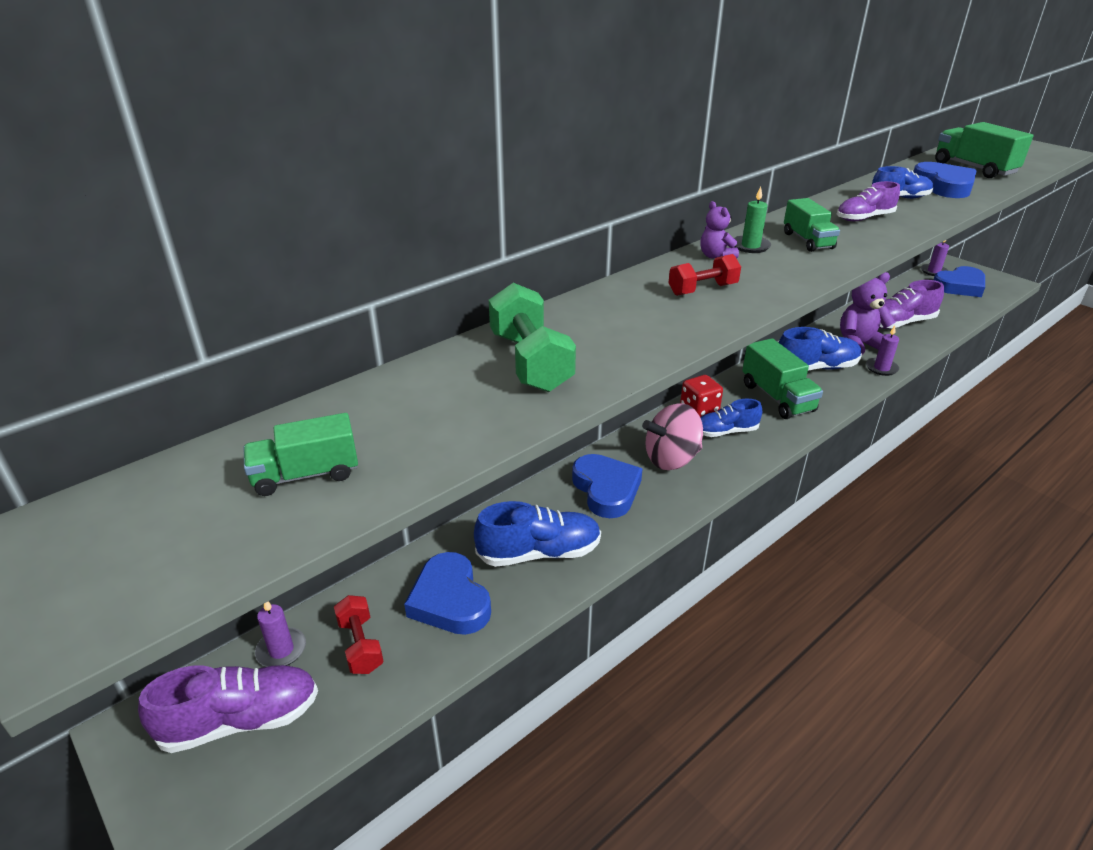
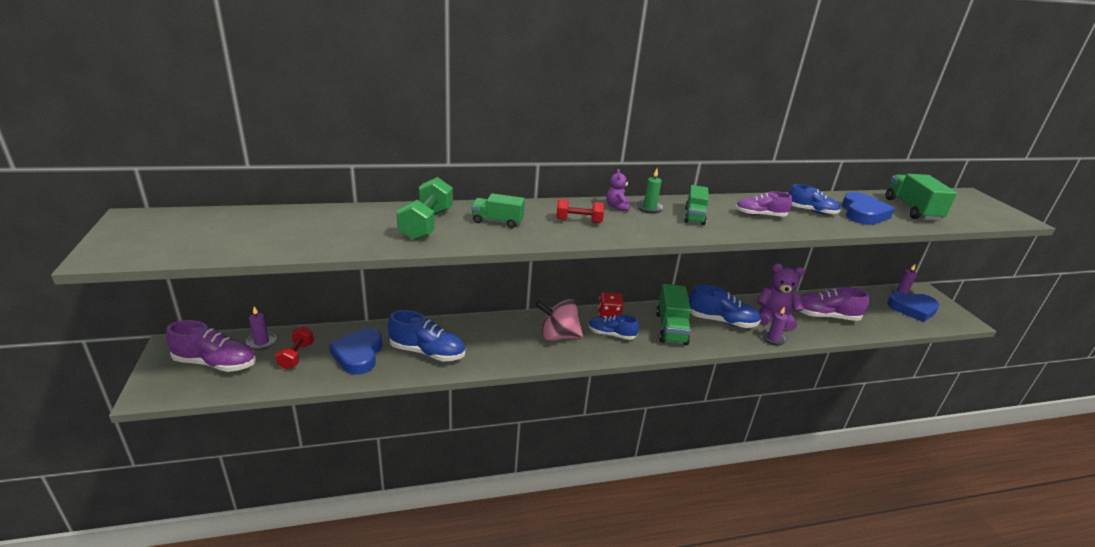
camera: 25 degrees right, 5 degrees down
(306, 475) = (258, 234): green truck -> green truck (497, 221)
(606, 489) = (500, 336): blue heart -> none

